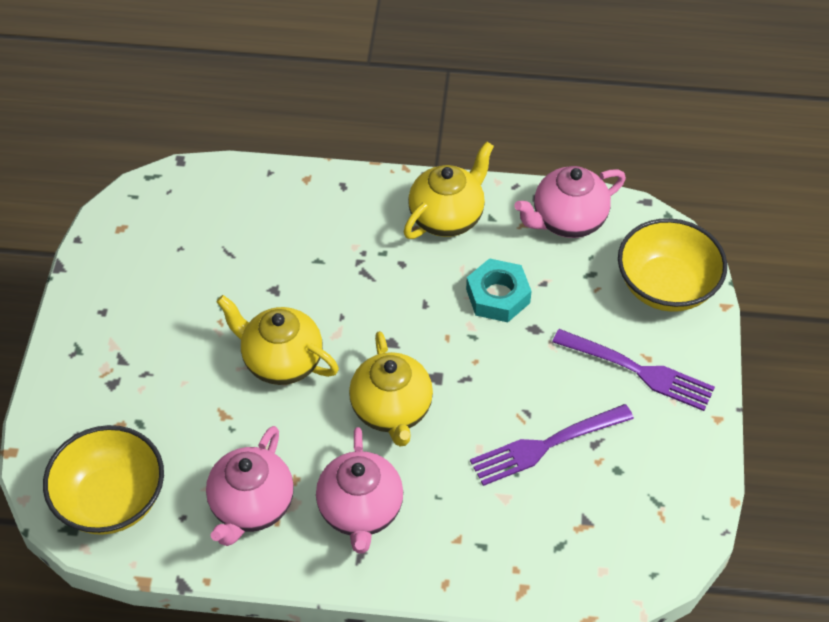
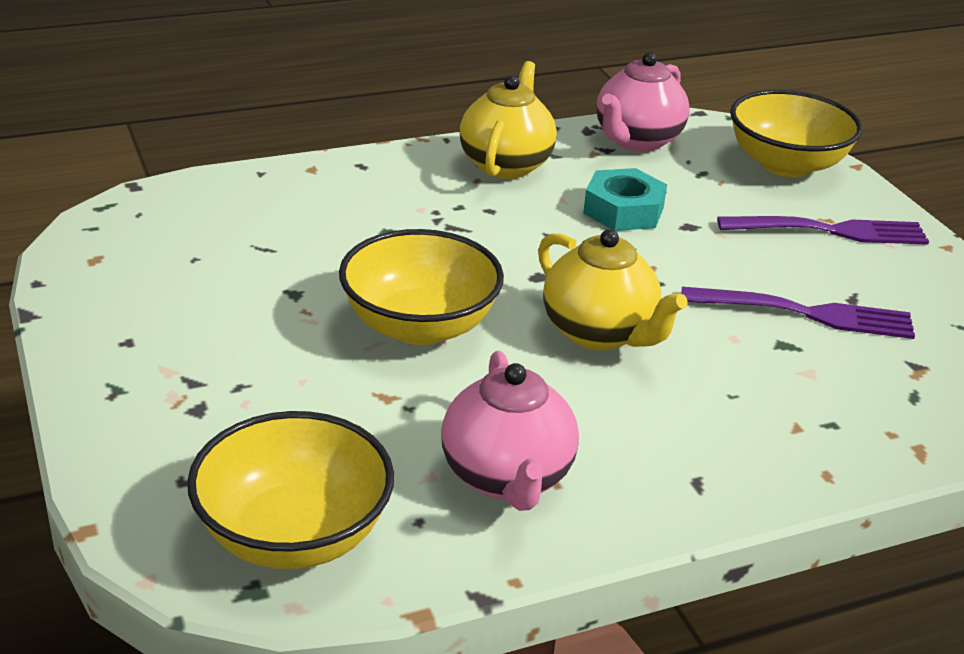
camera: 30 degrees left, 20 degrees down
(281, 361) = (419, 326): yellow teapot -> yellow bowl
(360, 511) = (654, 437): pink teapot -> none
(547, 445) = (804, 313): purple fork -> purple fork turned 120 degrees counterclockwise

